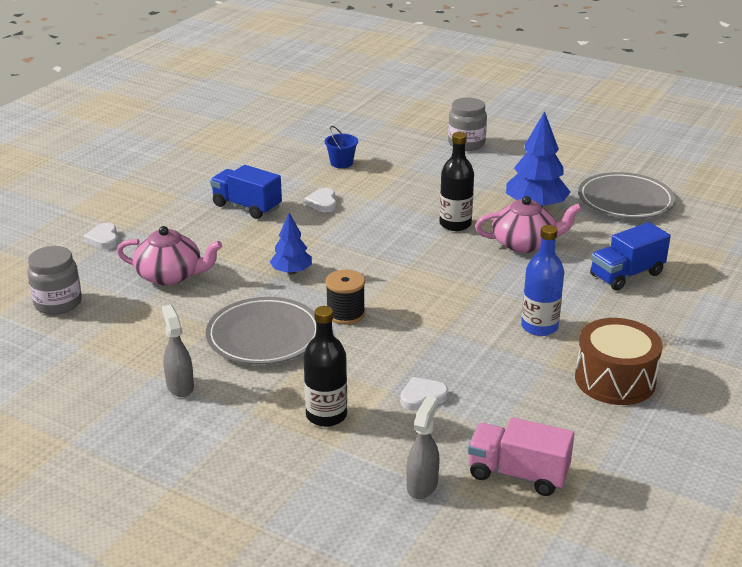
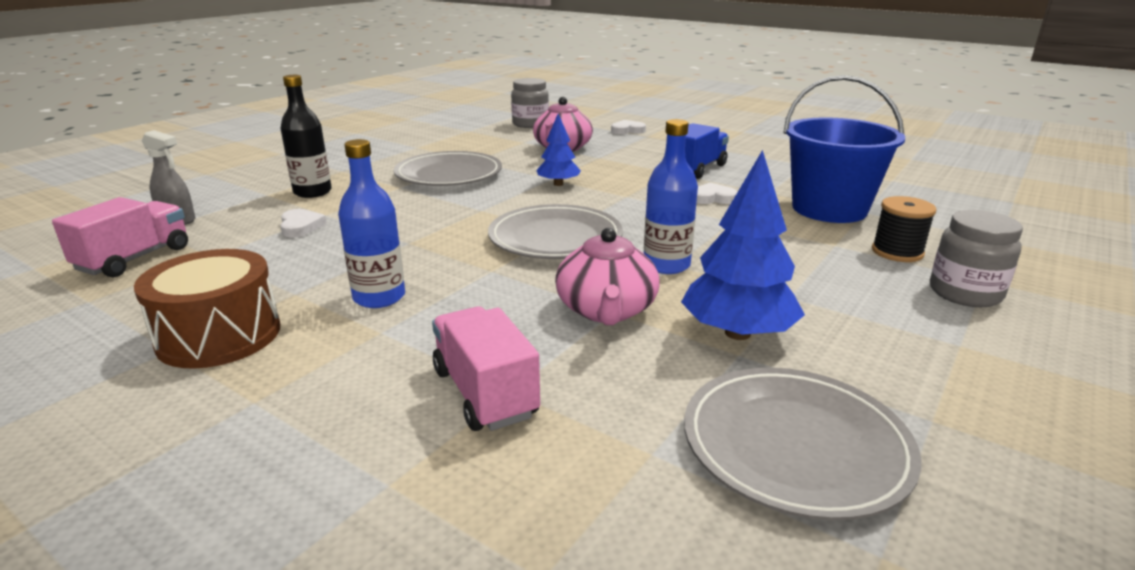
camera: 95 degrees right, 5 degrees down
(180, 386) = (396, 153): grey spray bottle -> none
(341, 163) = (829, 209): blue bucket -> blue bucket, size x2.37
(345, 314) = (469, 202): black spool -> black spool (897, 252)
(420, 266) = (555, 238): none -> grey plate
(455, 224) = (666, 265): black bottle -> blue bottle
(626, 275) = (484, 393): blue truck -> pink truck

